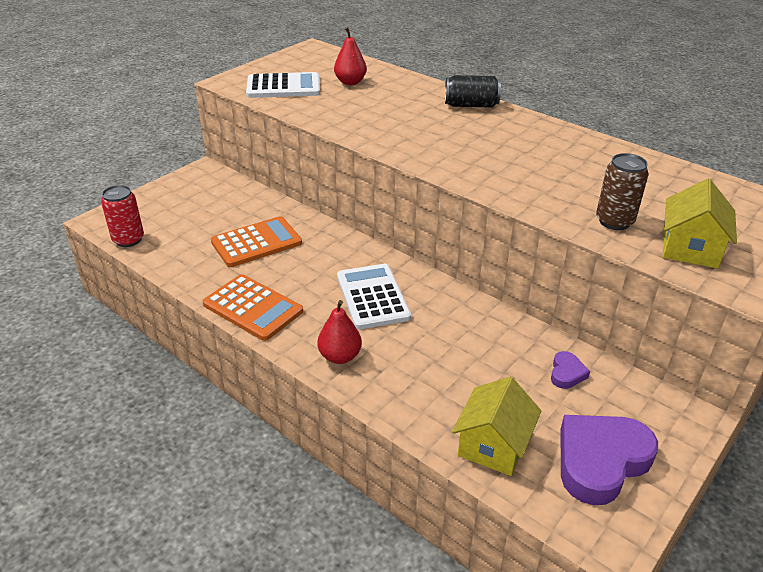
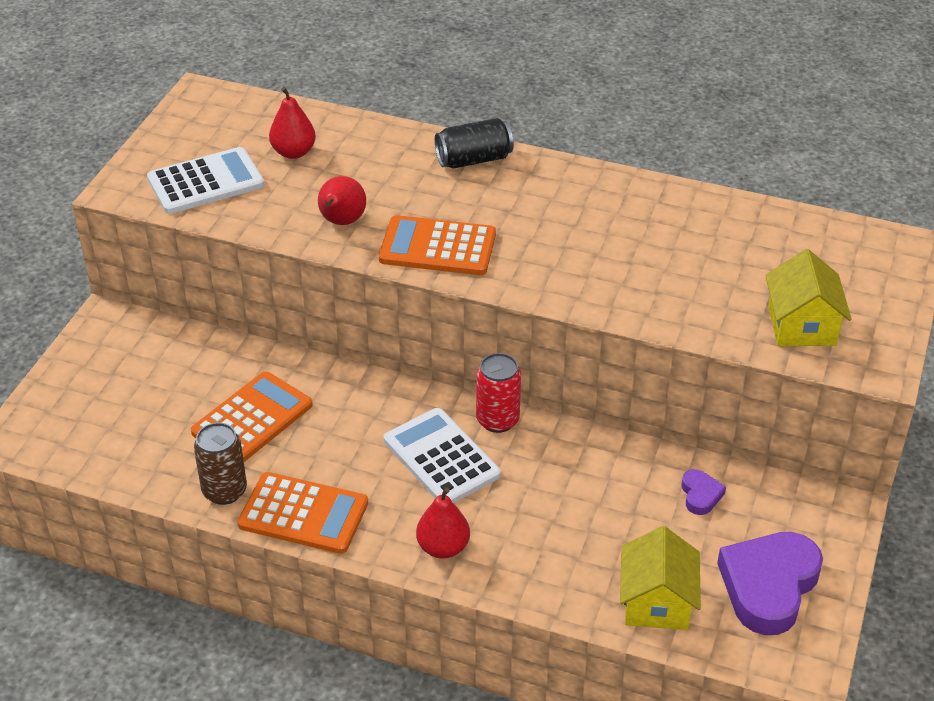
camera: 20 degrees left, 5 degrees up
(128, 239) = (75, 460): red can -> red can (497, 420)
(357, 121) = (341, 222): none -> red pear
(416, 145) = (437, 247): none -> orange calculator
(614, 221) = (712, 308): brown can -> brown can (224, 491)

